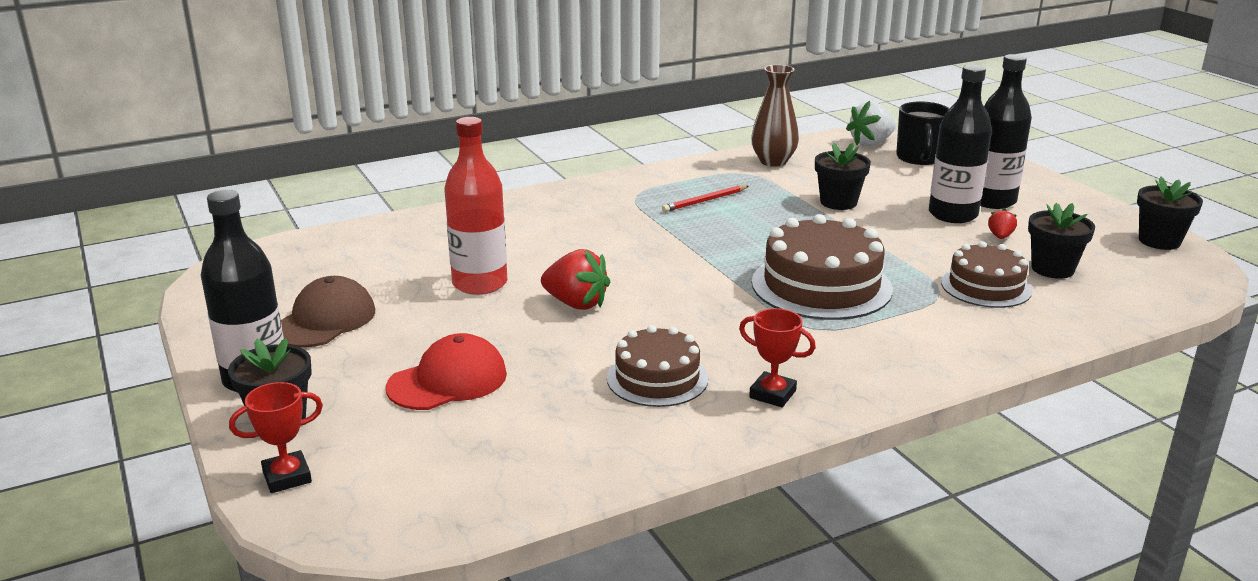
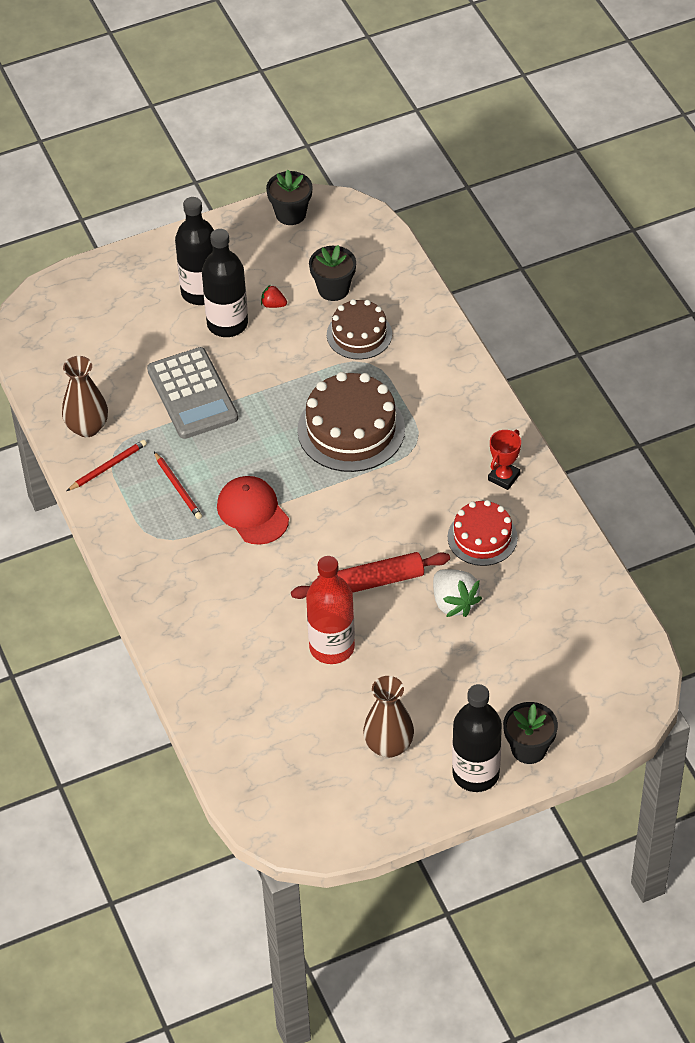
camera: 85 degrees left, 25 degrees up
(287, 477) = (594, 731): red trophy -> none
(324, 320) = (389, 745): brown cap -> brown vase
(447, 381) = (482, 656): red cap -> red cap (252, 512)
(576, 304) = (371, 583): red strawberry -> red rolling pin
(657, 378) = (482, 537): brown cake -> red cake
(725, 171) = (108, 467): none -> red pencil
(838, 202) = (192, 394): black flower pot -> grey calculator
(871, 143) = (49, 346): white strawberry -> white strawberry (454, 602)
(919, 158) = (95, 318): black mug -> none

